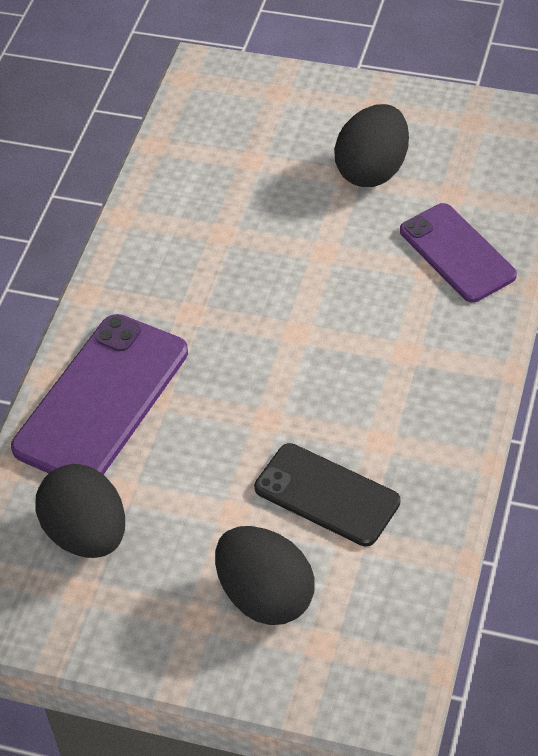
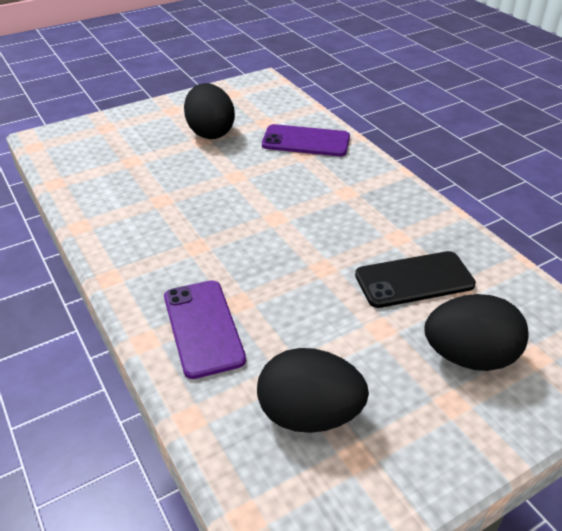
camera: 50 degrees left, 10 degrees down
(101, 400) = (203, 327): purple phone -> purple phone, size x0.66

